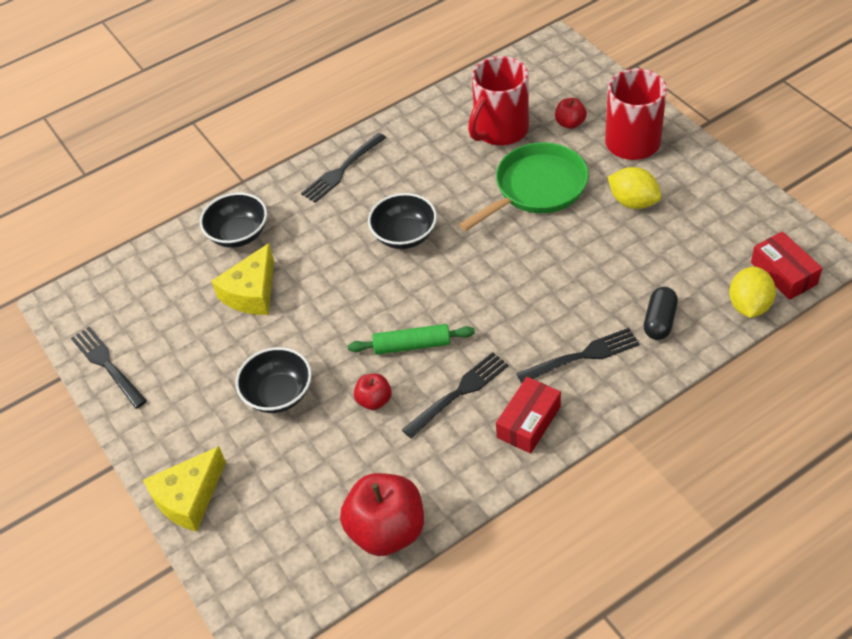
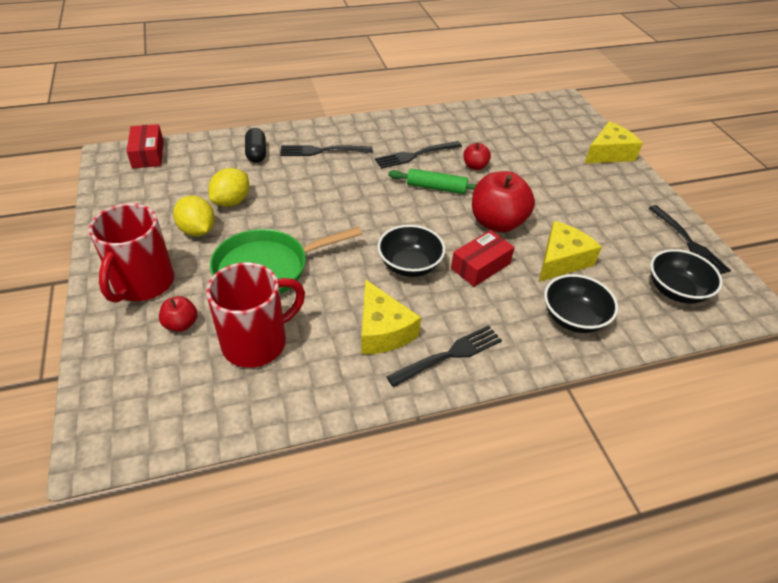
camera: 170 degrees left, 5 degrees down
(278, 394) = (544, 187): black bowl -> black bowl (676, 291)
(387, 530) = (485, 113): red apple -> red apple (497, 223)
(404, 171) = (382, 330): none -> yellow cheese
(528, 422) = (379, 132): red box -> red box (480, 266)
(659, 321) = (256, 153): black capsule -> black capsule turned 45 degrees counterclockwise
(749, 305) = (191, 145): yellow lemon -> yellow lemon (232, 201)

